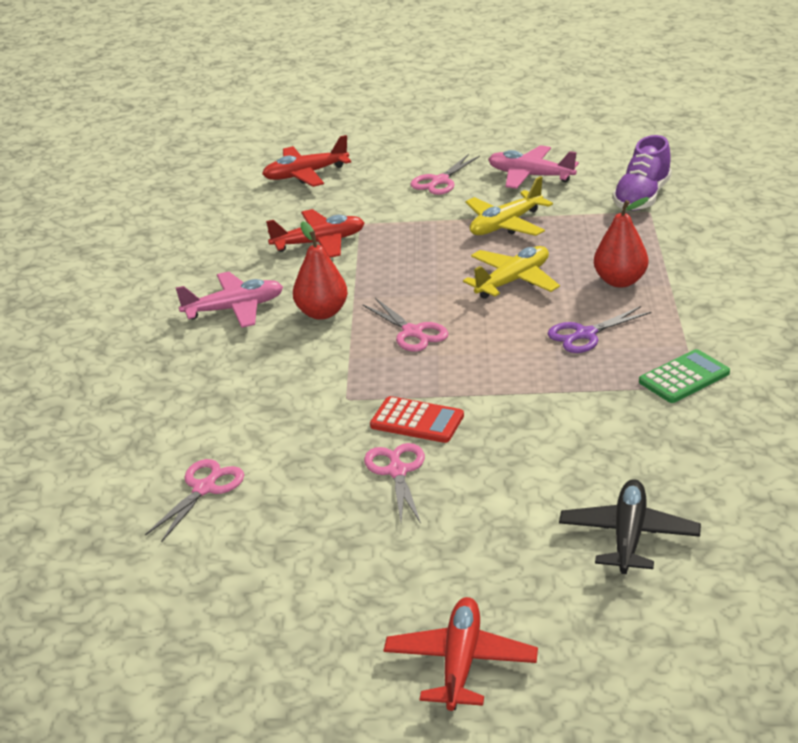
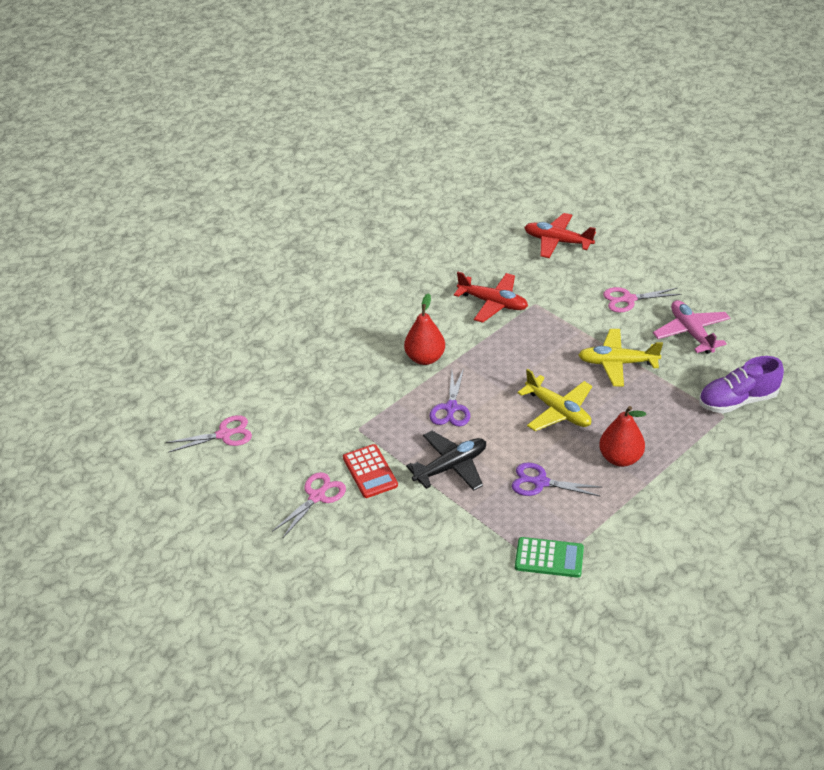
camera: 45 degrees right, 10 degrees up
(234, 309) = (387, 323): pink plane -> none
(412, 332) = (451, 408): pink scissors -> purple scissors
(460, 663) = (190, 634): red plane -> none
(513, 281) = (558, 411): yellow plane -> yellow plane turned 45 degrees clockwise
(628, 536) = (363, 634): black plane -> black plane (451, 467)

